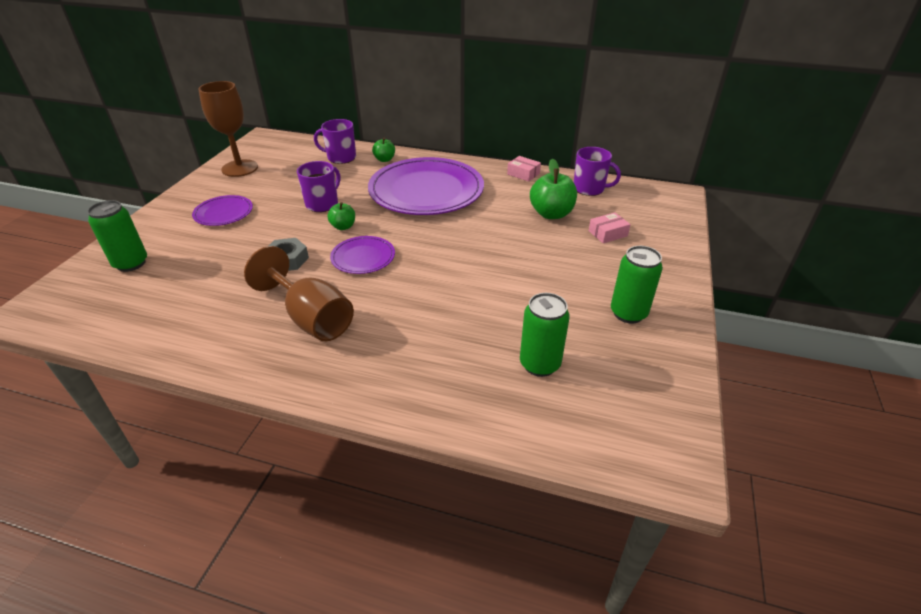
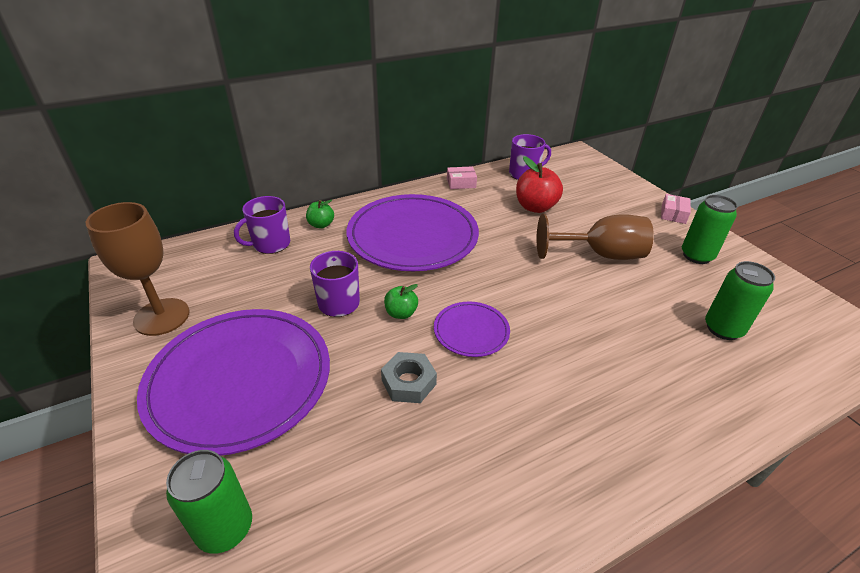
camera: 45 degrees left, 0 degrees up
(223, 213) = (240, 380): purple plate -> purple plate, size x2.13
(311, 318) = (534, 421): brown goblet -> brown goblet (601, 255)
(551, 214) = (535, 207): green apple -> red apple
(607, 233) = (591, 203): pink box -> pink box (673, 214)

